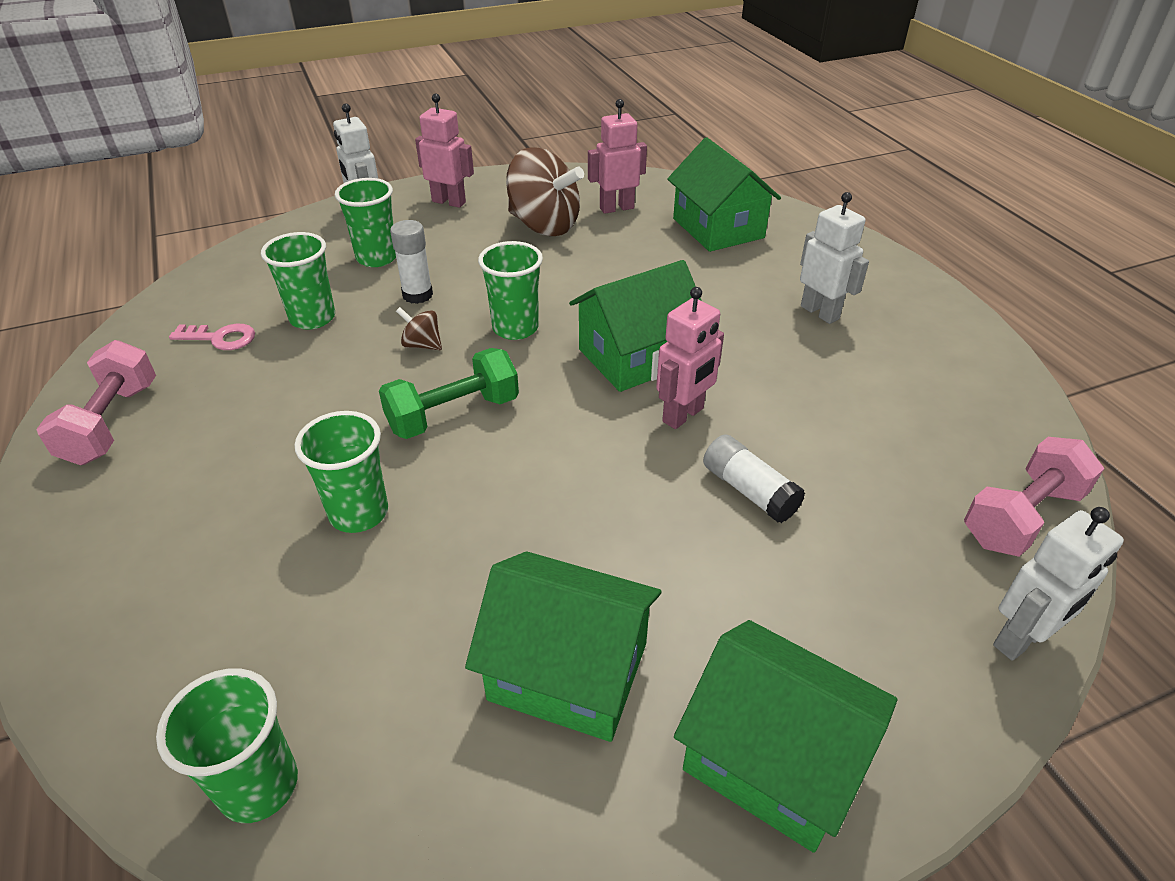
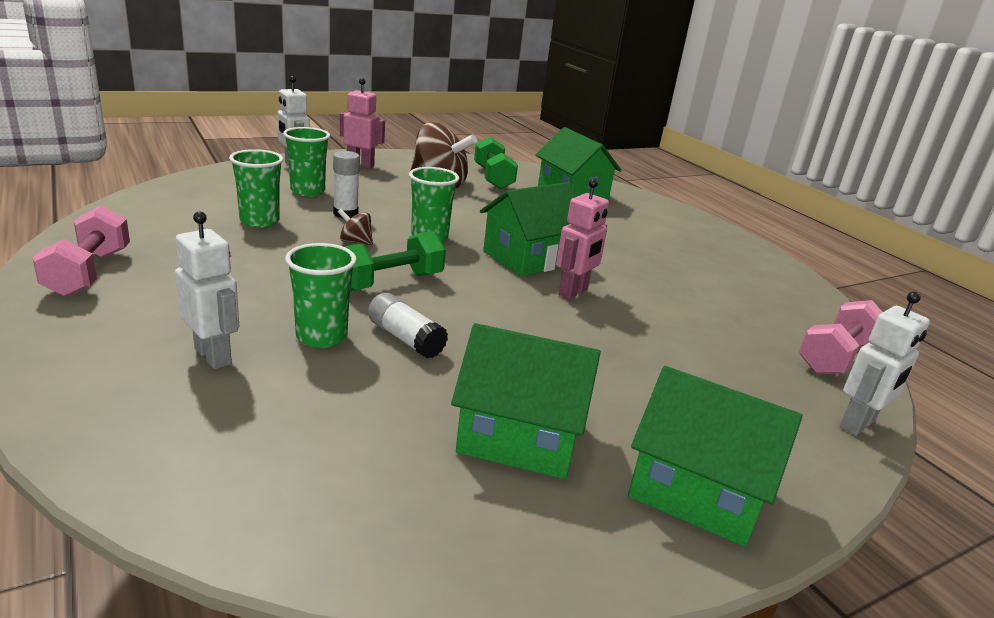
camera: 10 degrees left, 15 degrees down
(220, 338) = (180, 228): pink key -> none
(259, 785) = (263, 506): green cup -> none
(616, 208) = (493, 178): pink robot -> green dumbbell
(749, 490) = (635, 335): white glue stick -> white glue stick (405, 339)
(820, 312) = (659, 242): white robot -> white robot (213, 356)

